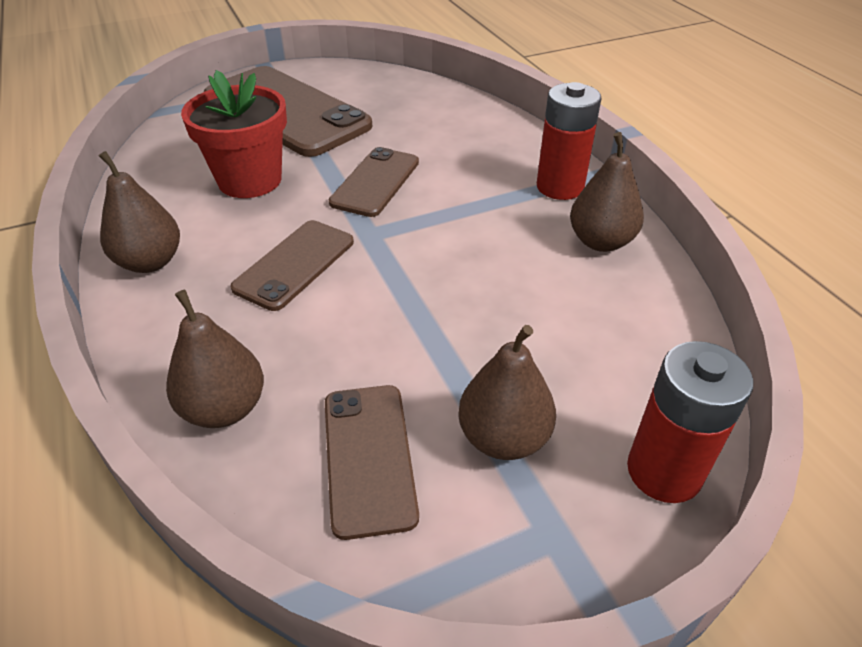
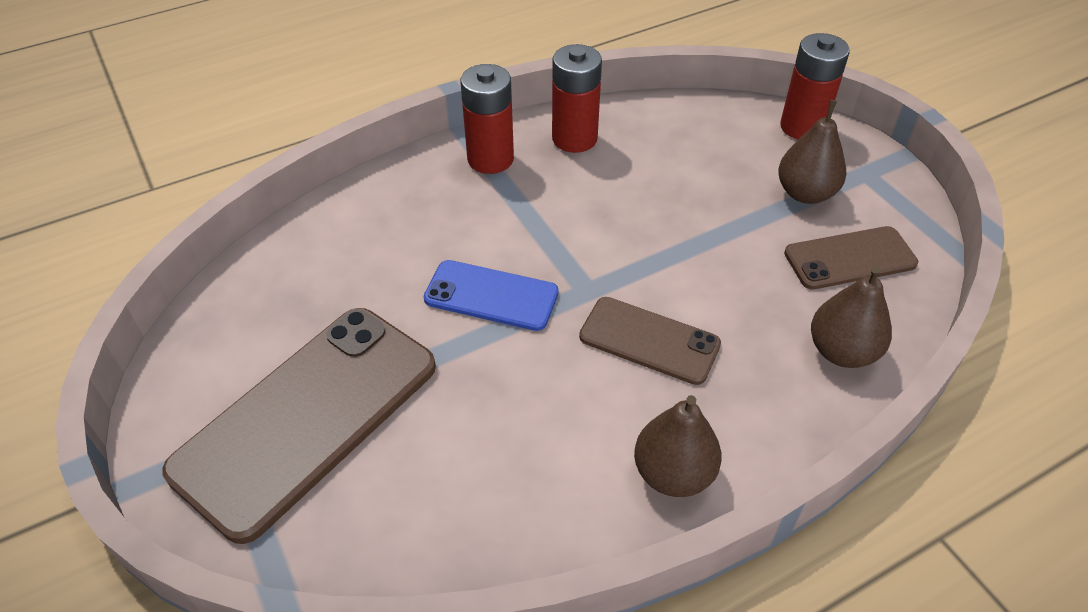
camera: 95 degrees left, 5 degrees up
(250, 180) = (495, 417): red flower pot -> none
(375, 182) = (491, 296): brown phone -> blue phone
(600, 241) = (574, 138): brown pear -> red battery

